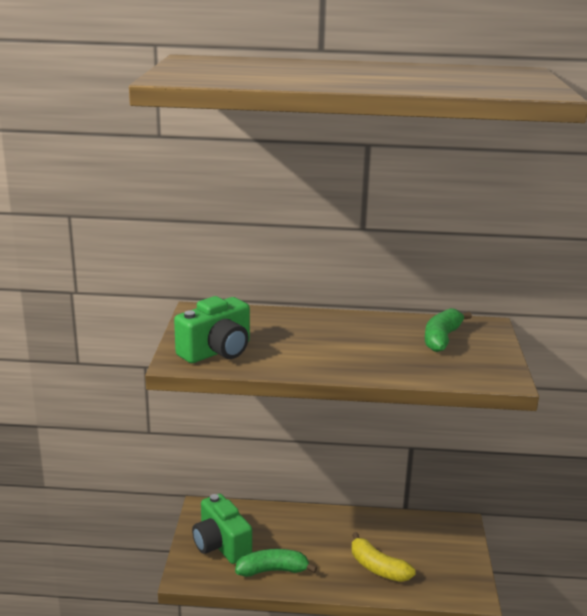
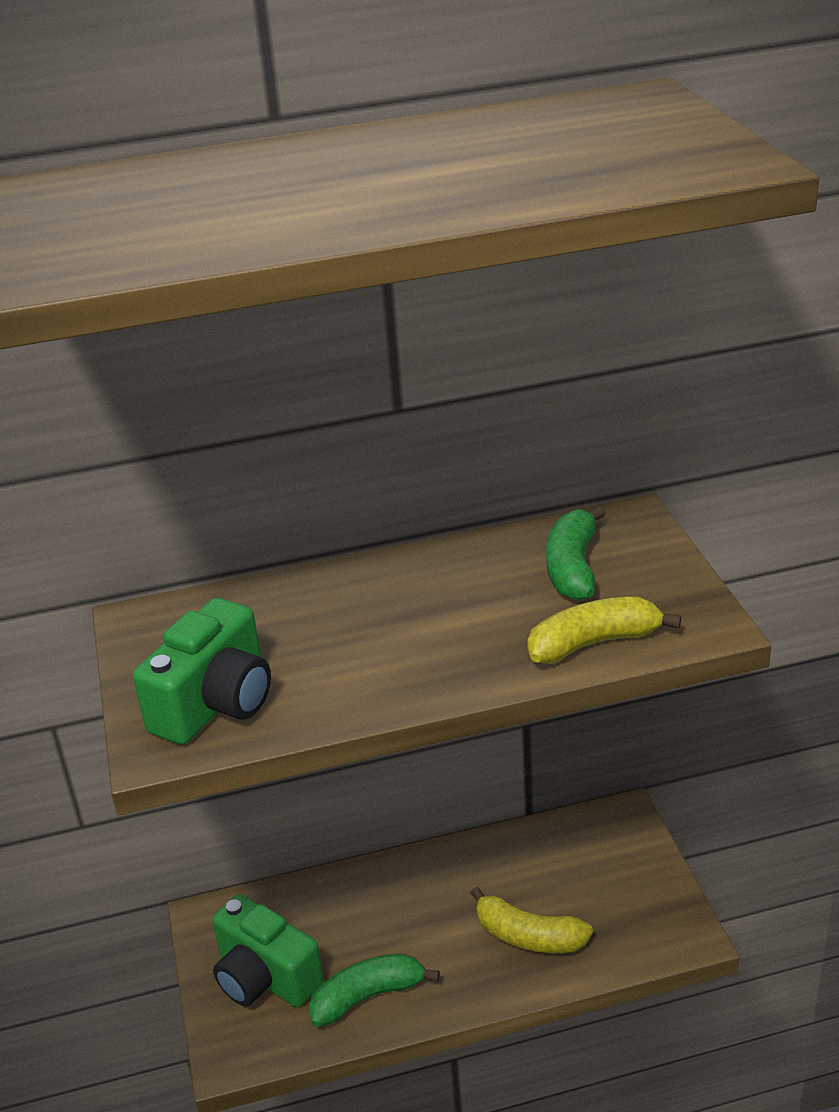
camera: 15 degrees left, 10 degrees up
(434, 372) = (593, 643): none -> yellow banana

